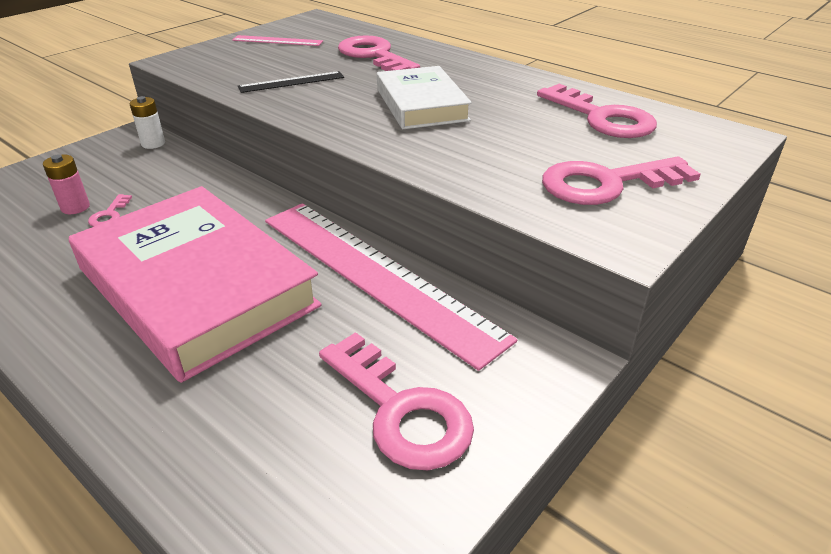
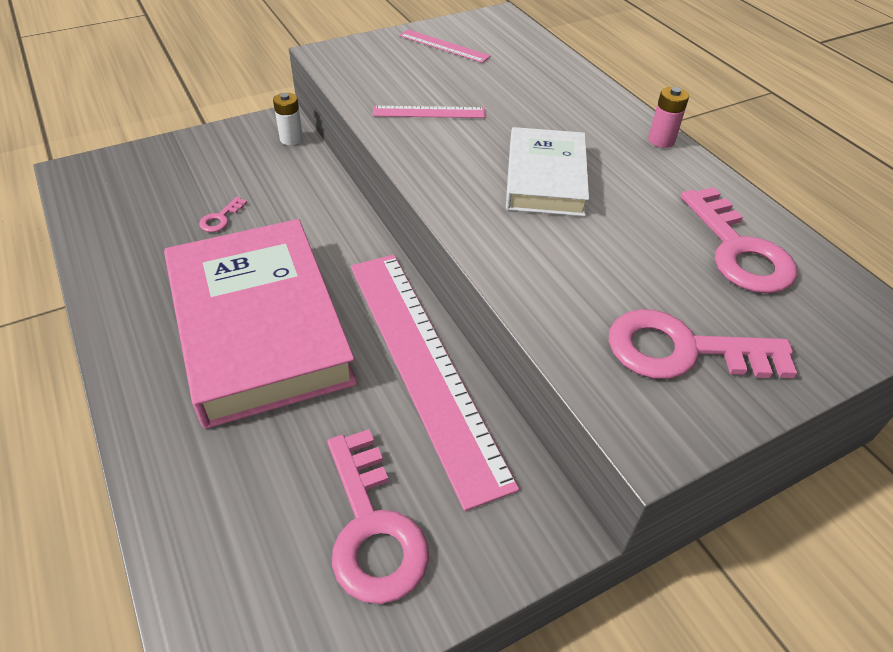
camera: 20 degrees right, 10 degrees up
(75, 207) = (196, 201): pink battery -> pink battery (661, 140)
(291, 82) = (429, 112): black ruler -> pink ruler
(374, 55) = (533, 91): pink key -> none

